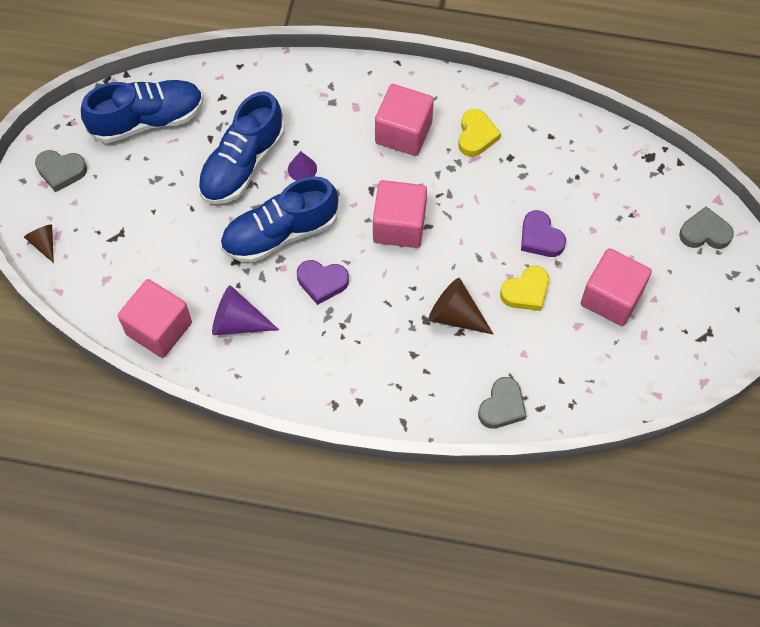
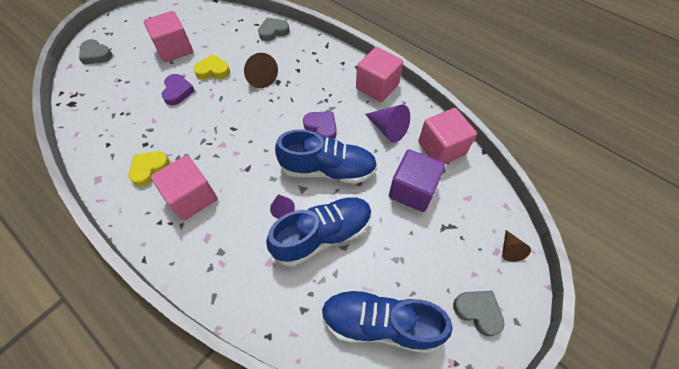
camera: 150 degrees left, 5 degrees down
(172, 257) = (412, 190): none -> purple cube
(399, 225) = (249, 137): pink cube -> pink cube (377, 87)

